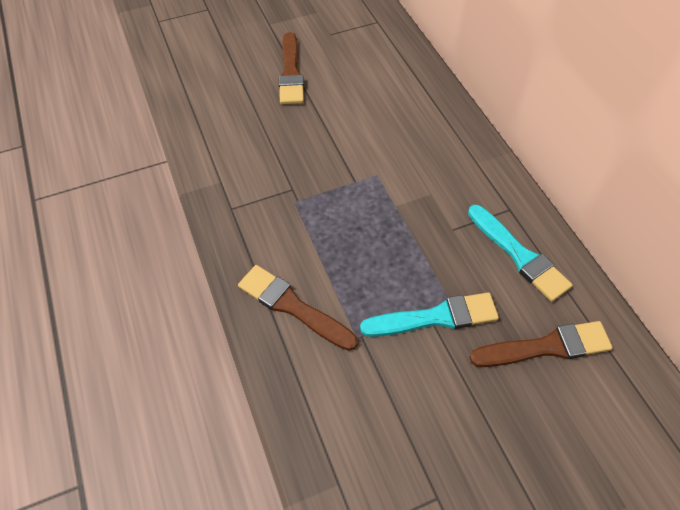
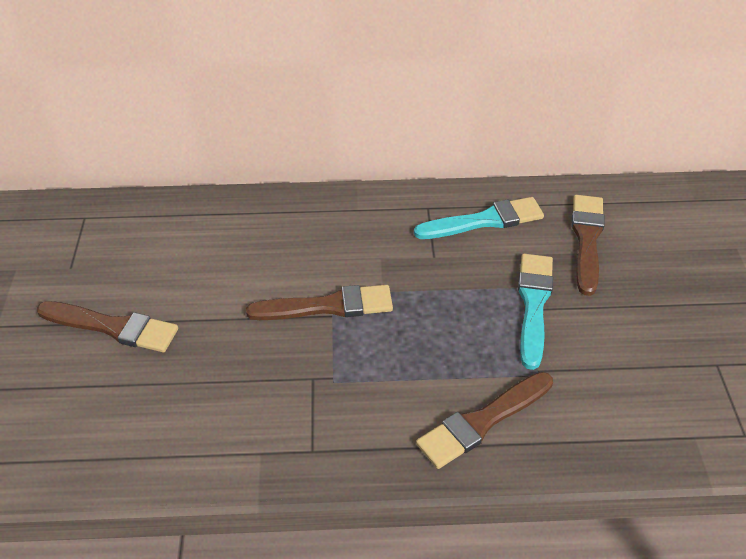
camera: 70 degrees left, 10 degrees down
(363, 176) = (328, 306): none -> brown brush

